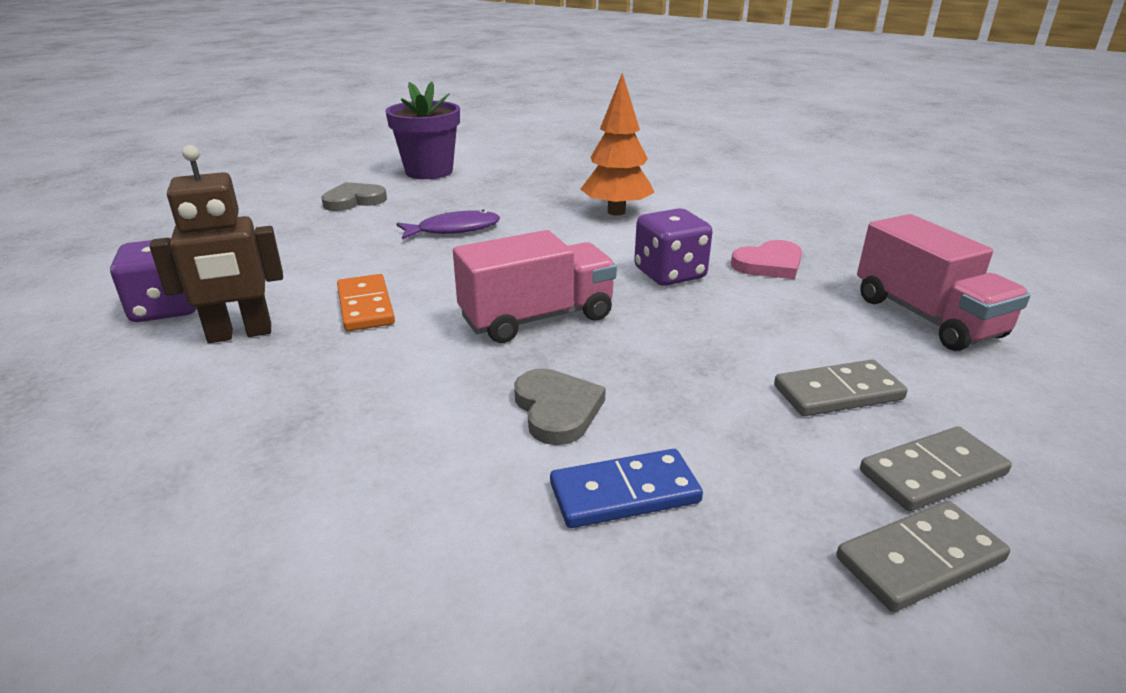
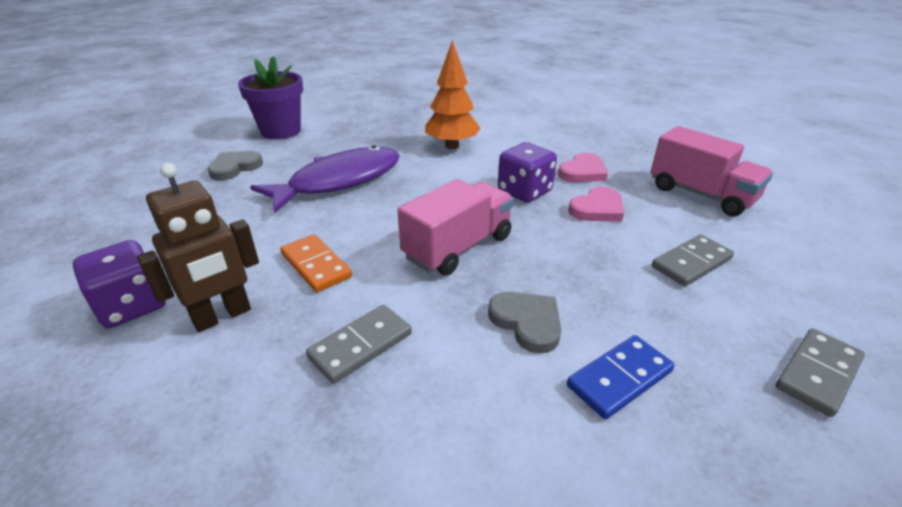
camera: 20 degrees left, 5 degrees up
(454, 229) = (339, 181): purple fish -> purple fish, size x1.80
(753, 308) = (597, 209): none -> pink heart
(932, 473) = (781, 308): grey domino -> grey domino (360, 345)

